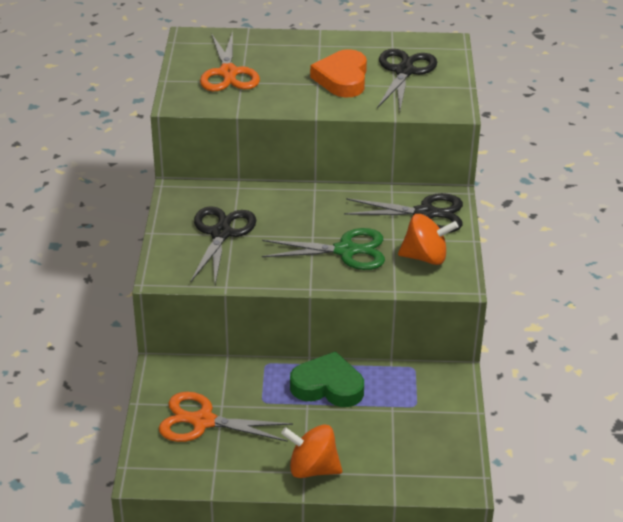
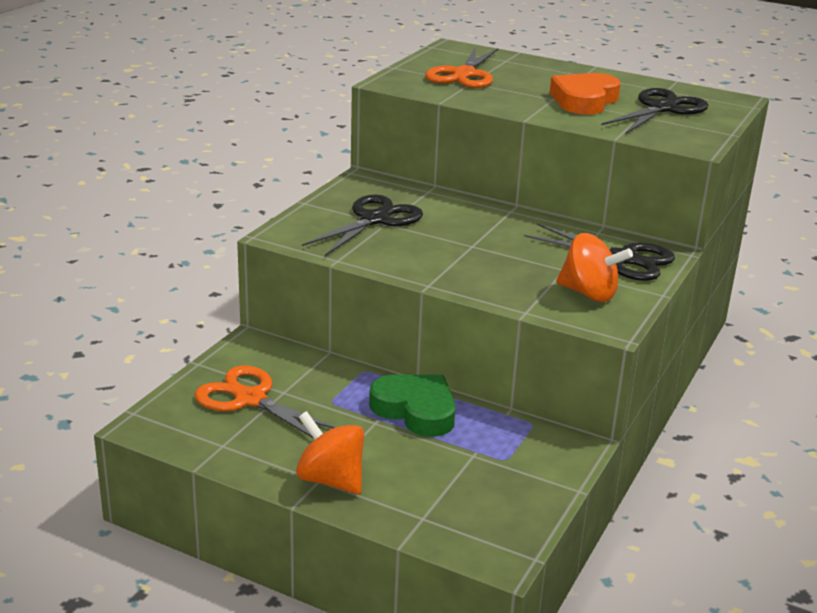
camera: 25 degrees right, 10 degrees down
(346, 251) = (499, 265): green scissors -> none

